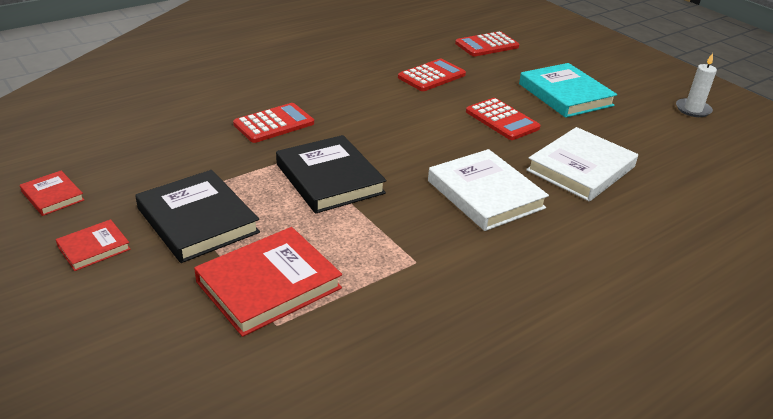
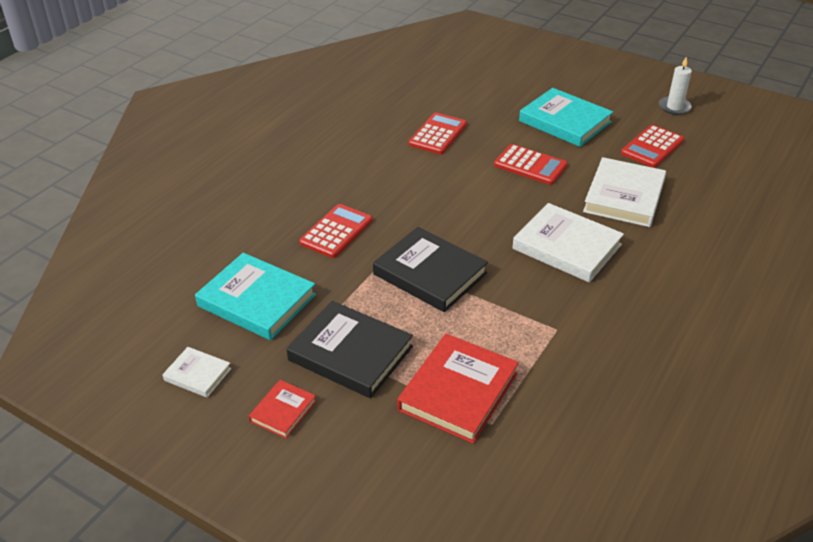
camera: 20 degrees left, 5 degrees up
(52, 196) = (197, 374): red book -> white book
(156, 155) = (257, 300): none -> turquoise book
(487, 45) = (462, 83): red calculator -> red calculator (652, 147)

